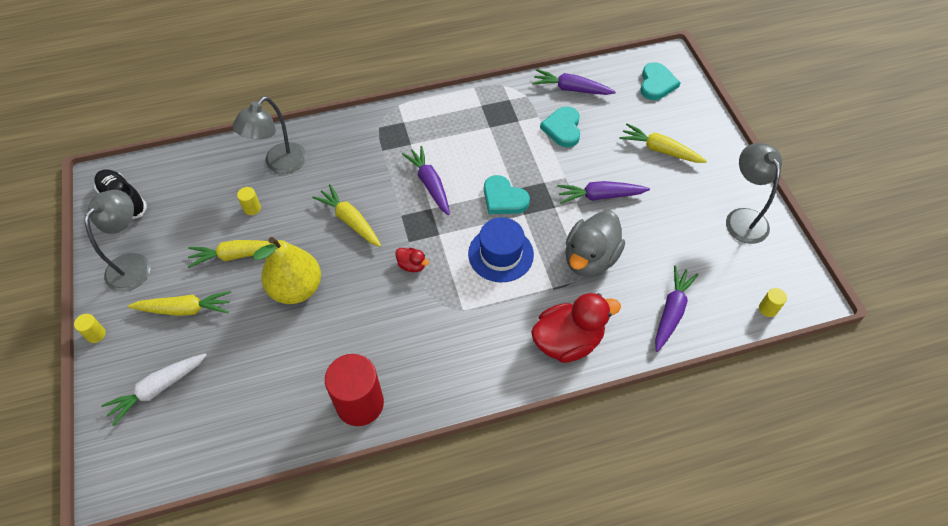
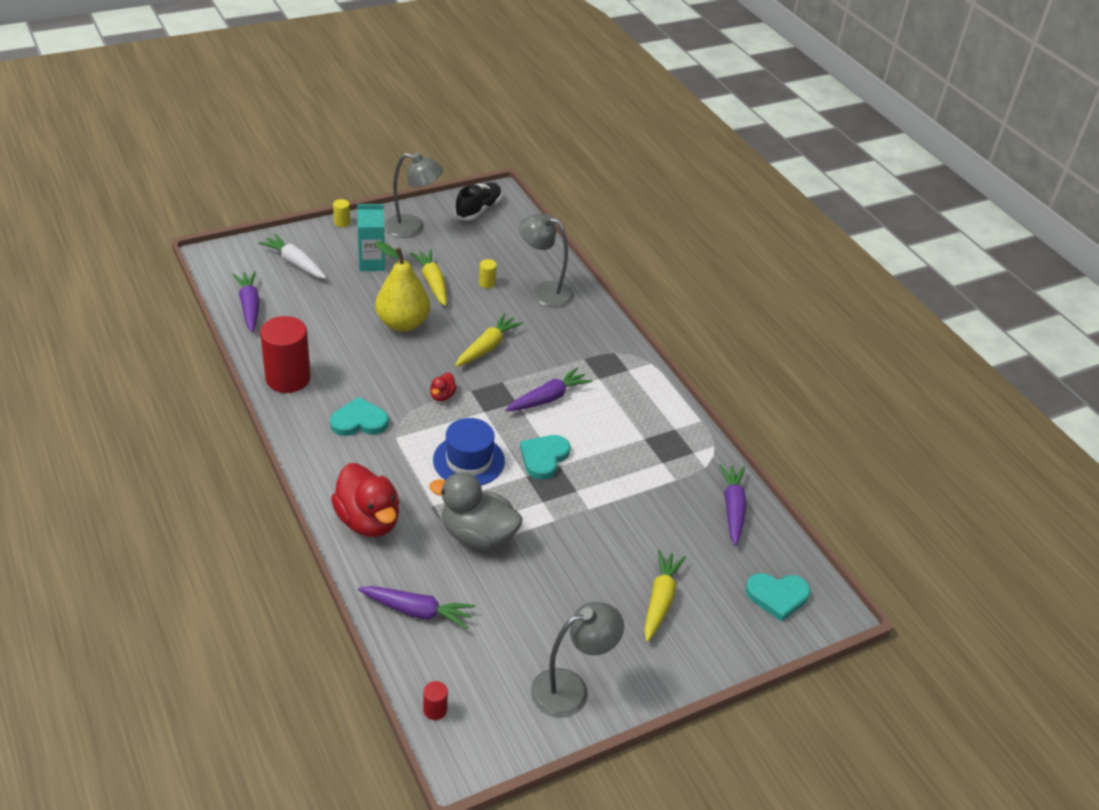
camera: 75 degrees right, 15 degrees down
(185, 309) = (372, 263): yellow carrot -> turquoise carton
(562, 128) = (664, 503): turquoise heart -> turquoise heart (359, 421)
(600, 196) = (569, 541): purple carrot -> purple carrot (249, 306)
(768, 309) = (435, 710): yellow cylinder -> red cylinder

